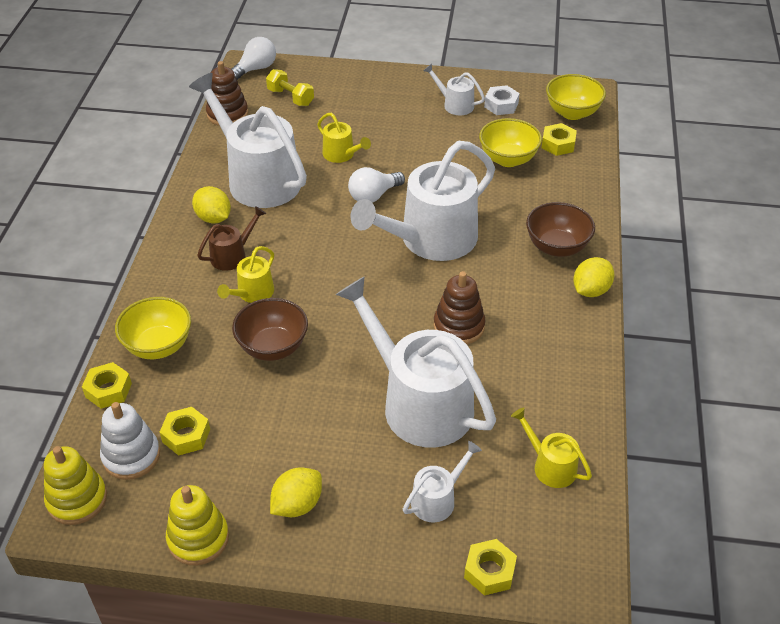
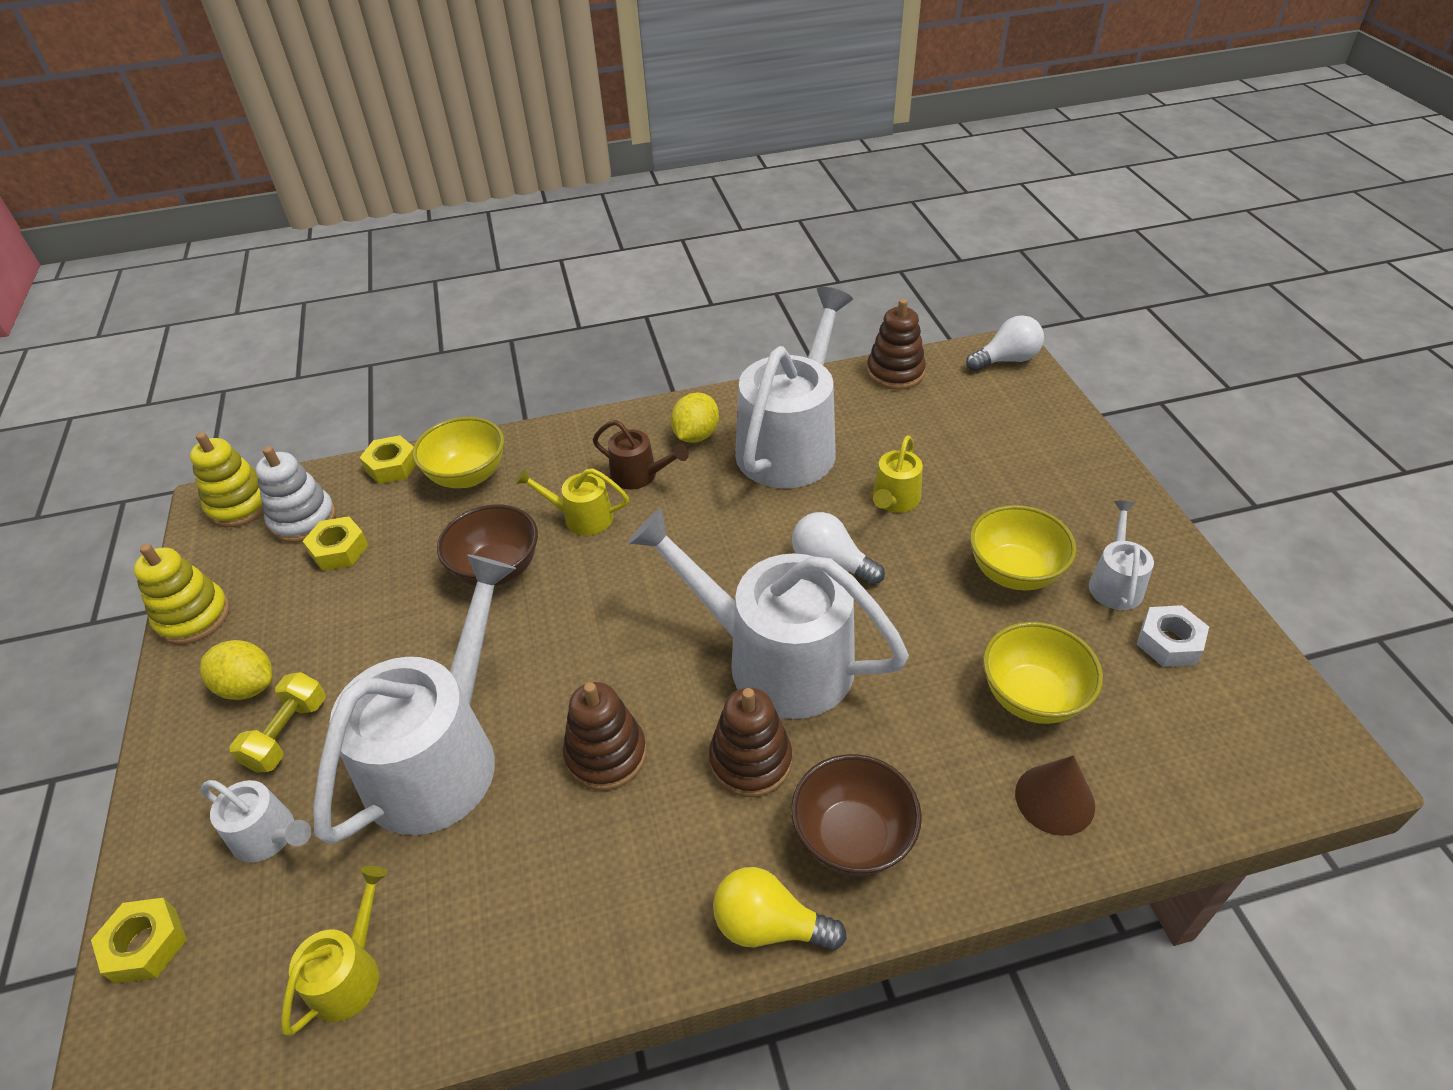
camera: 70 degrees right, 0 degrees up
(255, 69) = (1006, 360): white light bulb -> white light bulb turned 45 degrees counterclockwise
(290, 97) = (975, 410): yellow dumbbell -> yellow dumbbell (287, 734)
(493, 269) = (750, 761): none -> brown stacking toy
(558, 144) = (1131, 759): yellow nut -> none
(567, 175) = (1054, 799): none -> brown cone
(572, 113) = (1243, 755): yellow bowl -> yellow bowl (1014, 572)
(591, 290) = (769, 925): yellow lemon -> yellow light bulb

